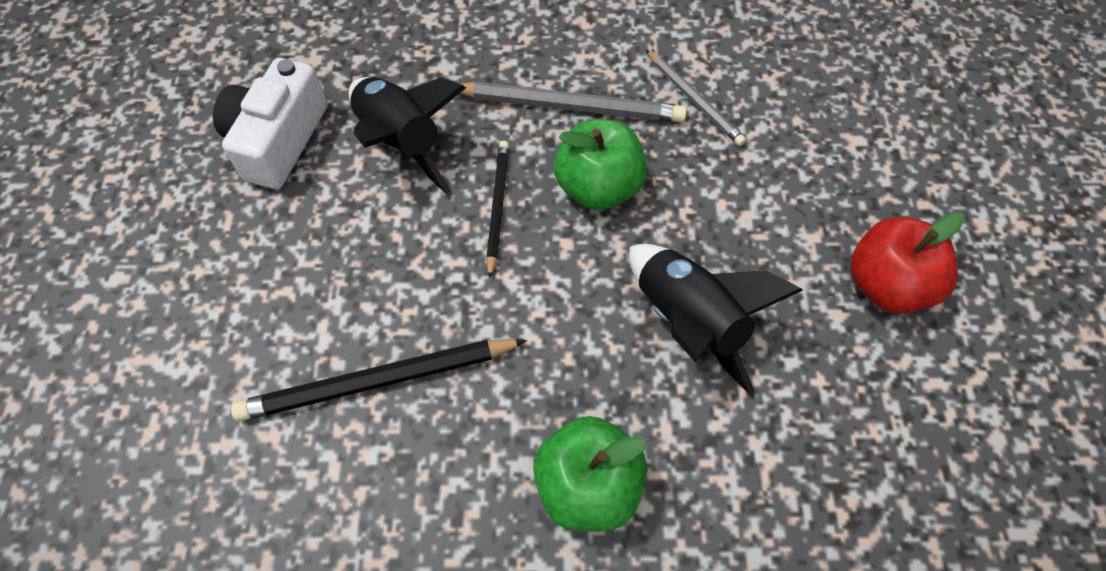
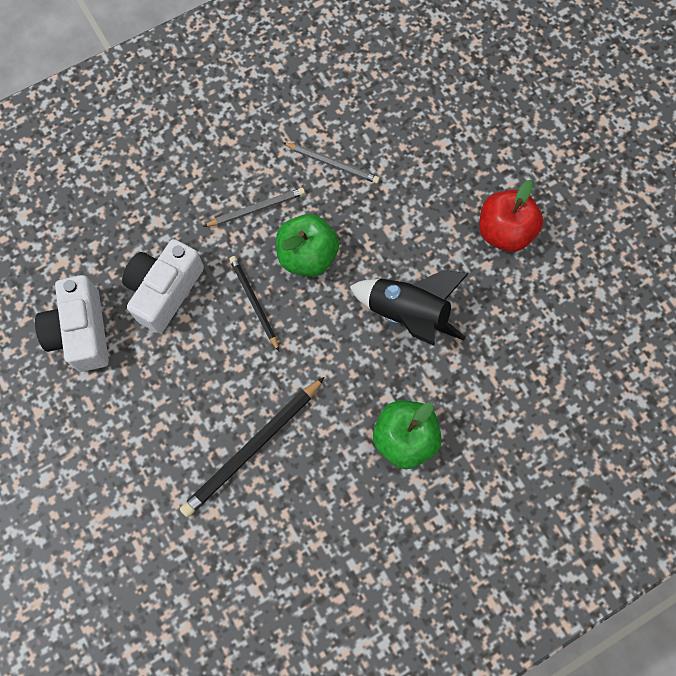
camera: 30 degrees left, 10 degrees up
(401, 142) = (165, 291): black rocket -> white camera
(569, 106) = (256, 209): grey pencil -> grey pencil, size x0.61

